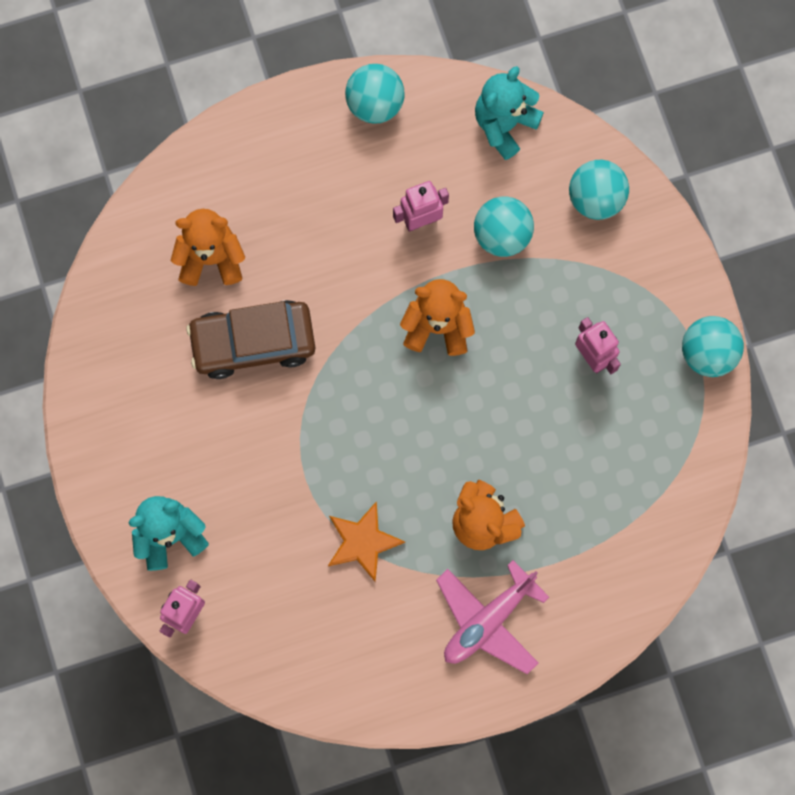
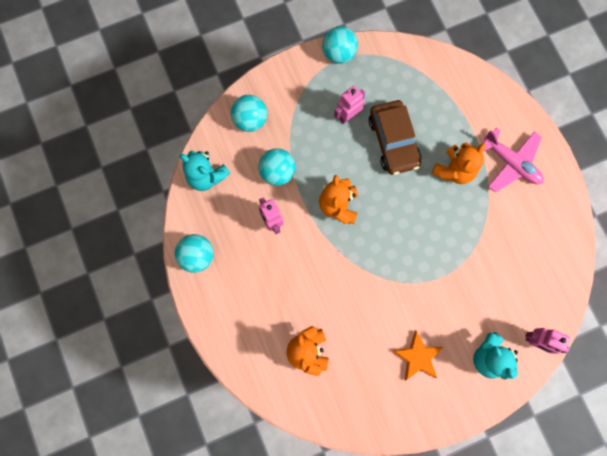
camera: 95 degrees left, 0 degrees up
(253, 342) = (360, 318): brown car -> brown car (393, 141)
(362, 542) = (476, 239): orange star -> orange star (417, 357)

